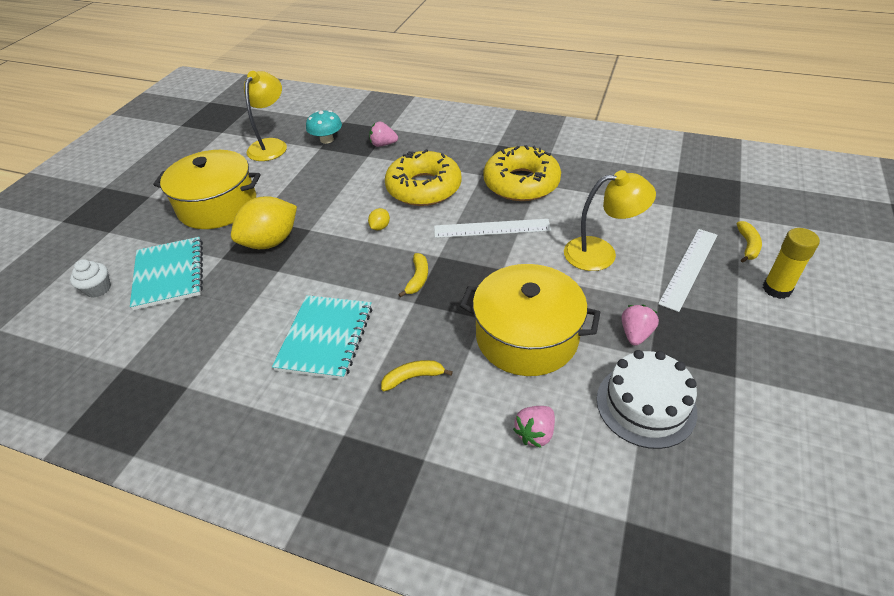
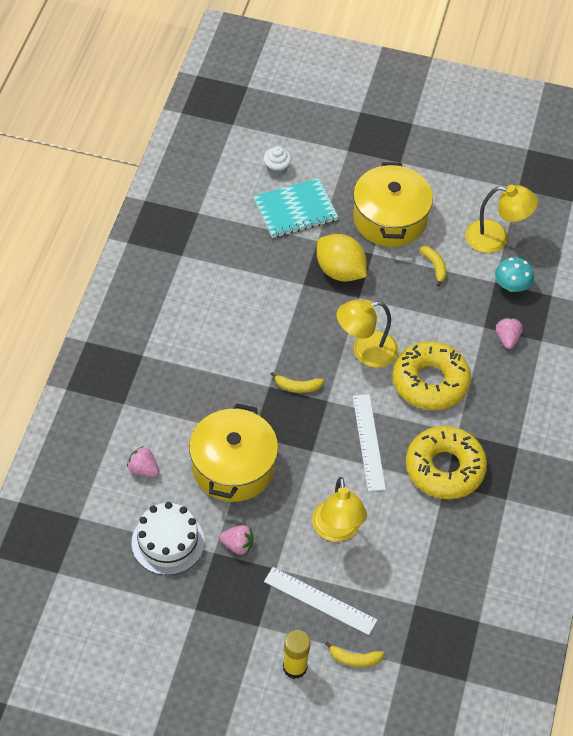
camera: 80 degrees right, 10 degrees up
(325, 338) = (228, 331): turquoise notebook -> none
(380, 227) = (365, 351): yellow lemon -> yellow lamp
(413, 377) = (191, 392): yellow banana -> yellow banana (435, 267)

